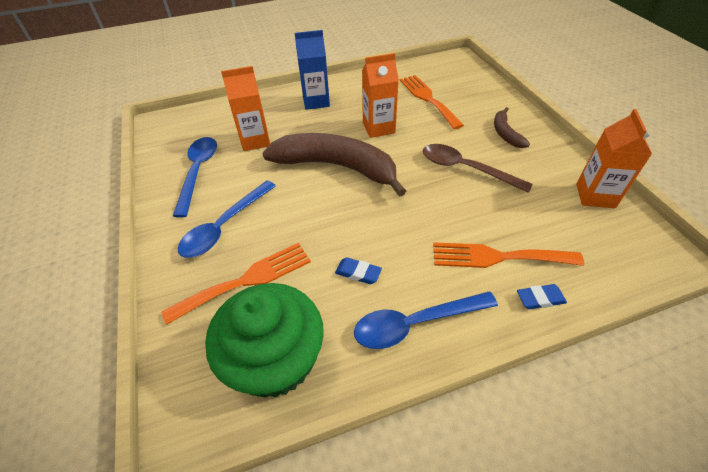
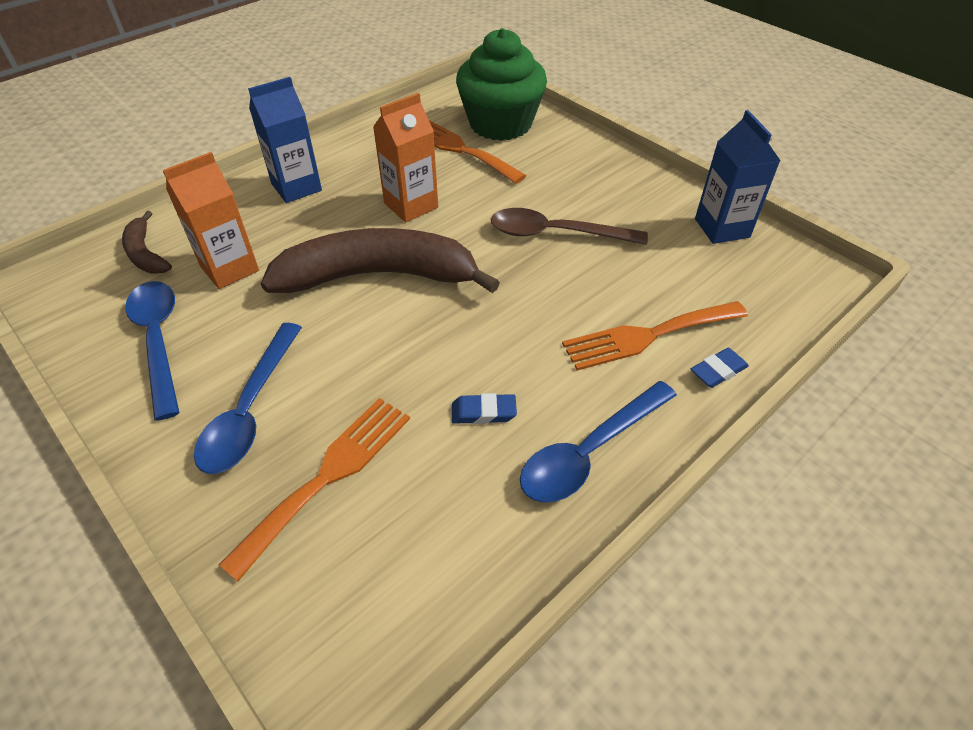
camera: 25 degrees left, 0 degrees up
(275, 360) = (430, 567): green cupcake -> green cupcake (500, 124)
(505, 133) = (583, 174): brown banana -> brown banana (146, 253)
(595, 196) = (722, 228): orange carton -> blue carton

